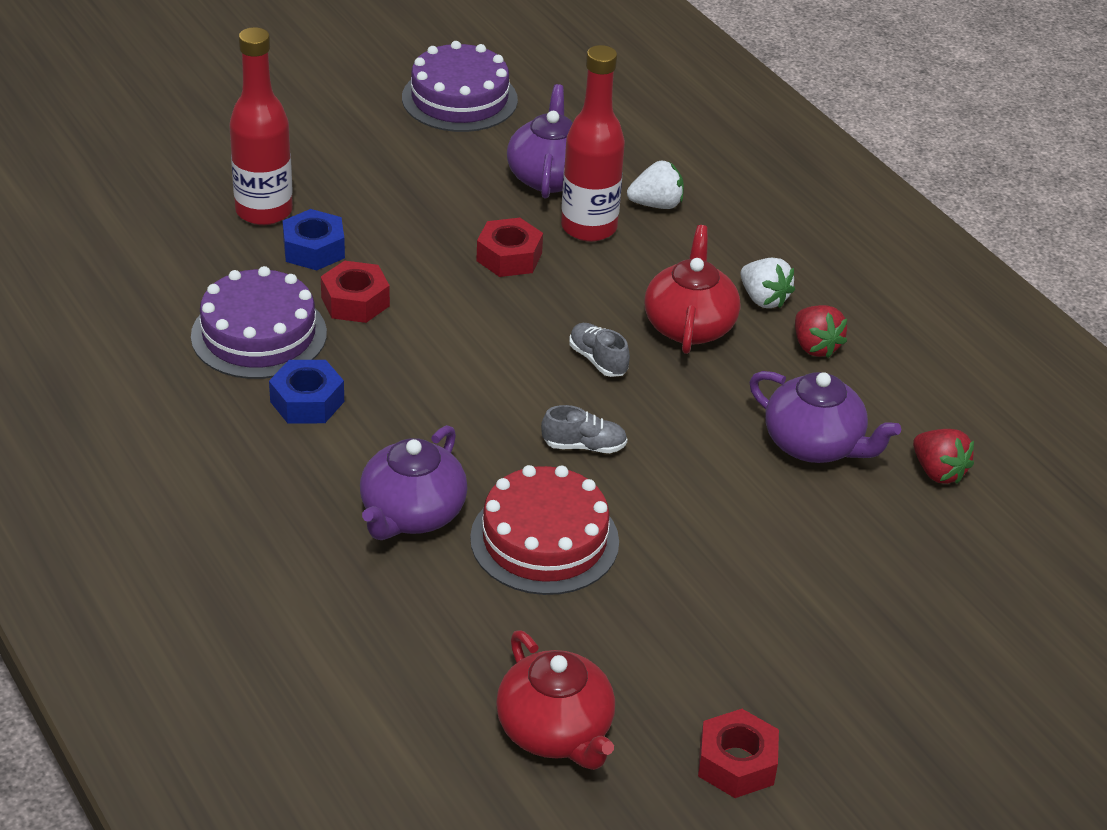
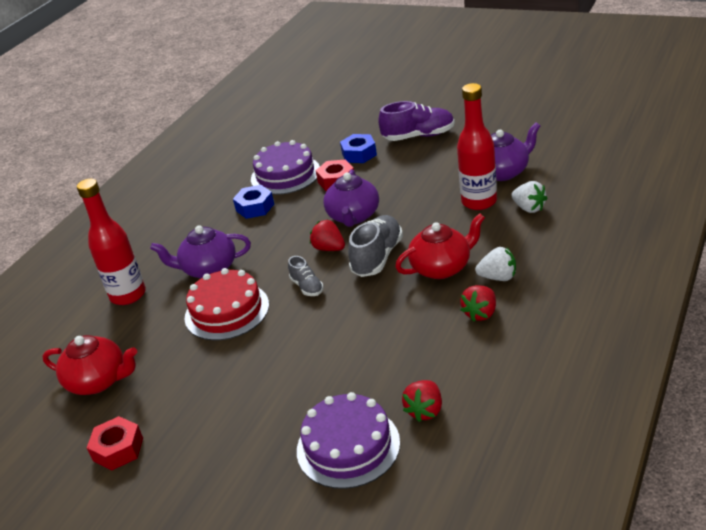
camera: 65 degrees right, 5 degrees down
(264, 211) = (369, 131): red bottle -> red bottle (128, 295)
(351, 183) = (419, 136): none -> purple shoe
(459, 99) = (525, 122): purple cake -> purple cake (348, 446)
(509, 257) = (423, 196): red nut -> none
(519, 387) = (329, 248): none -> red strawberry
(555, 731) = (98, 381): red teapot -> red teapot turned 105 degrees counterclockwise
(598, 360) = (377, 257): grey shoe -> grey shoe, size x1.79
(763, 299) = (498, 277): white strawberry -> white strawberry turned 105 degrees counterclockwise
(814, 445) = (394, 355): purple teapot -> purple teapot (353, 216)

